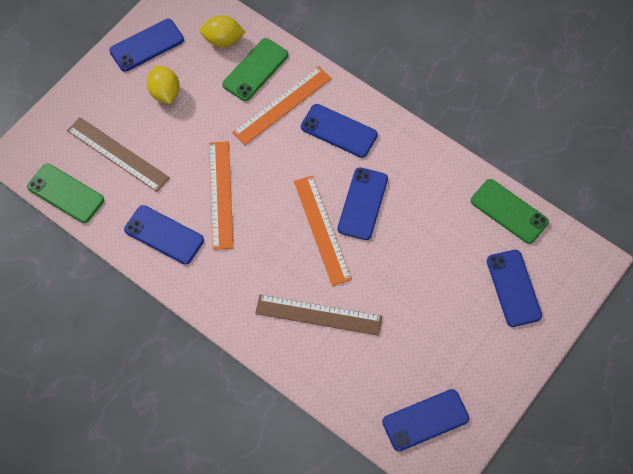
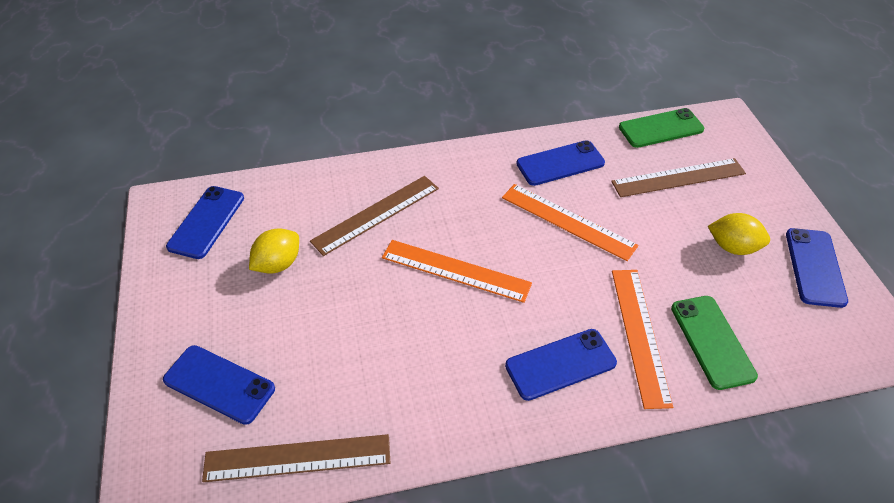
camera: 130 degrees right, 15 degrees down
(223, 40) = (781, 338): yellow lemon -> yellow lemon (278, 264)
(362, 203) = (450, 322): blue phone -> none
(509, 211) = (297, 458): green phone -> brown ruler

